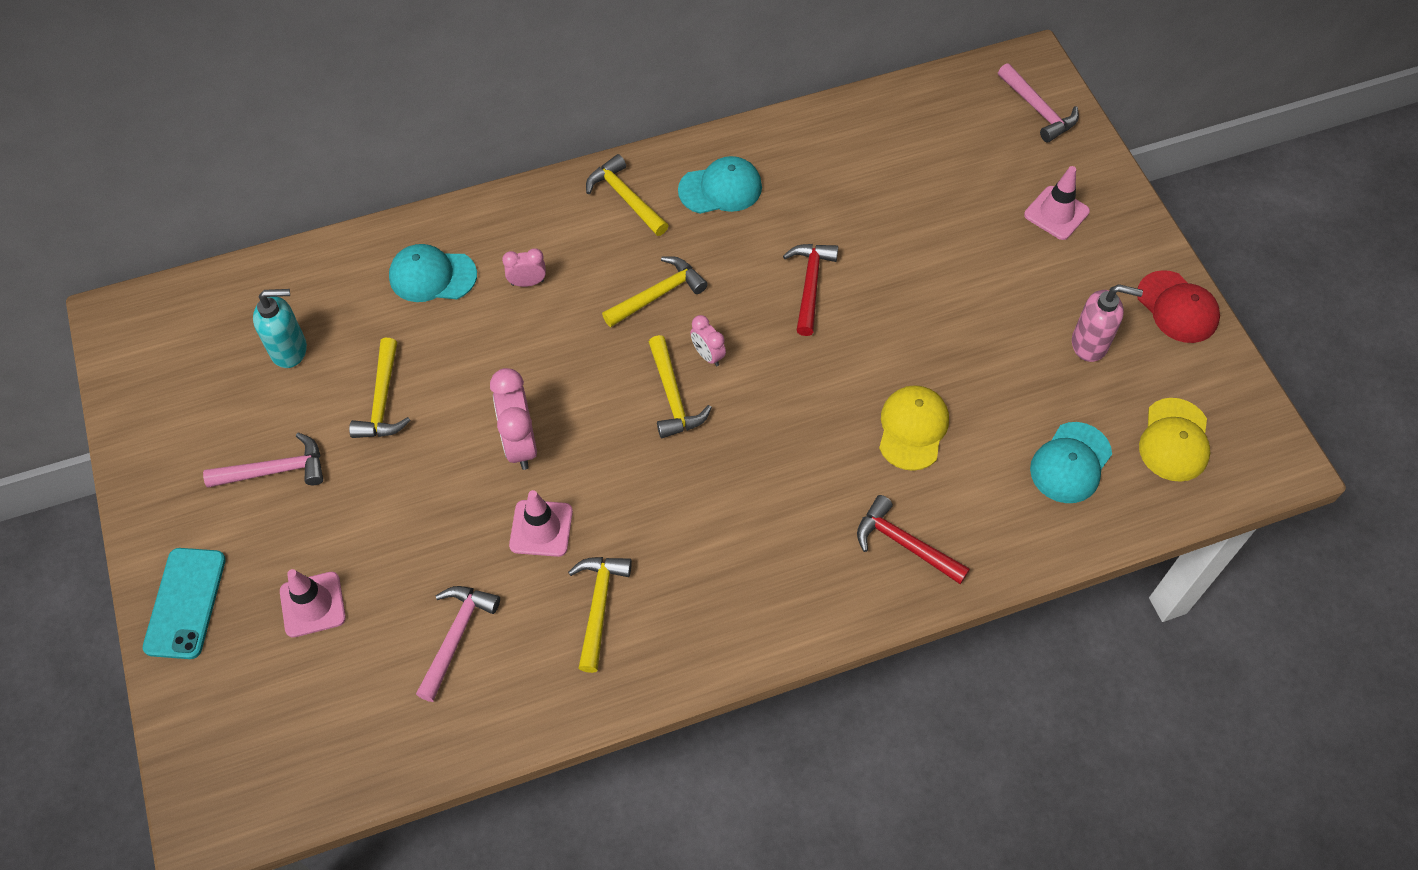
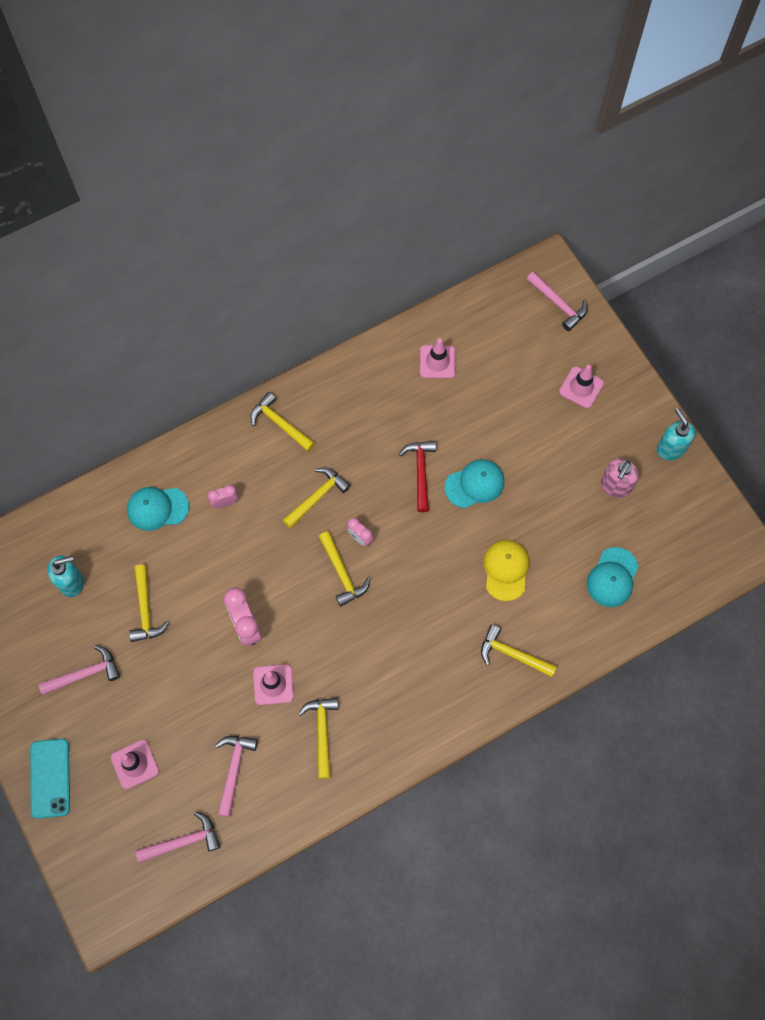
camera: 10 degrees left, 10 degrees up
(356, 726) = (183, 841): none -> pink hammer
(720, 188) = (345, 405): turquoise cap -> turquoise cap (474, 484)
(858, 155) = (437, 362): none -> pink traffic cone
(904, 544) = (512, 654): red hammer -> yellow hammer
(1090, 344) = (615, 486): pink soap dispenser -> pink soap dispenser turned 120 degrees clockwise
(1174, 440) = (678, 549): yellow cap -> none
(1177, 307) = (670, 448): red cap -> turquoise soap dispenser

